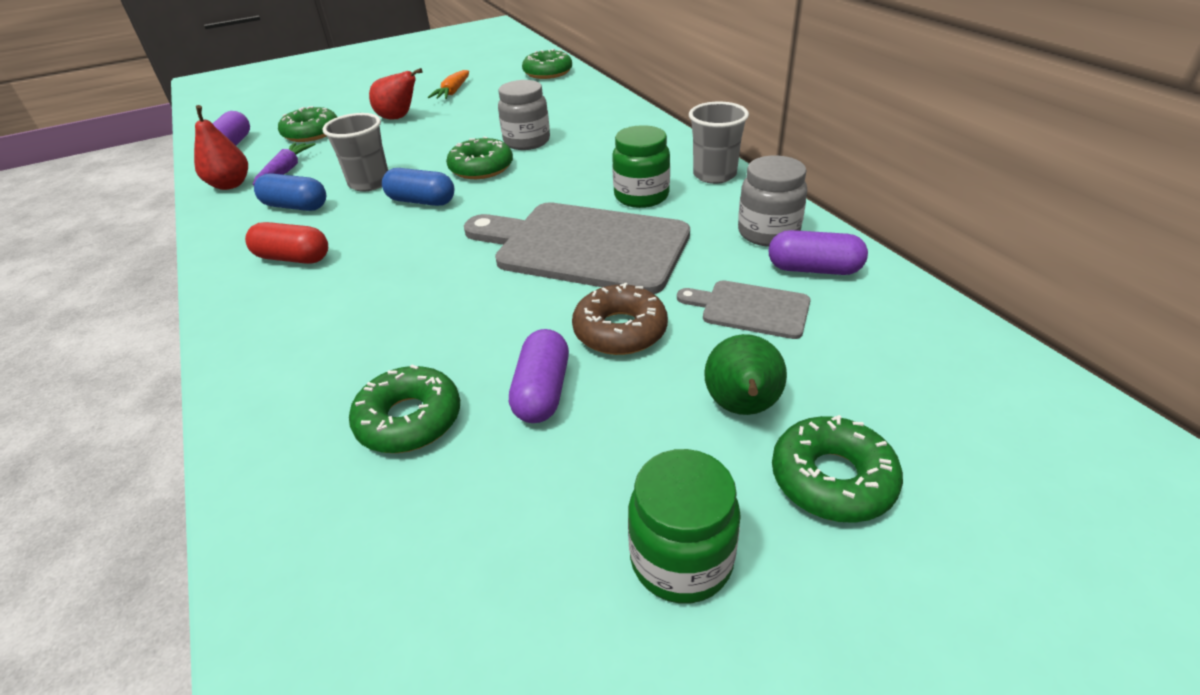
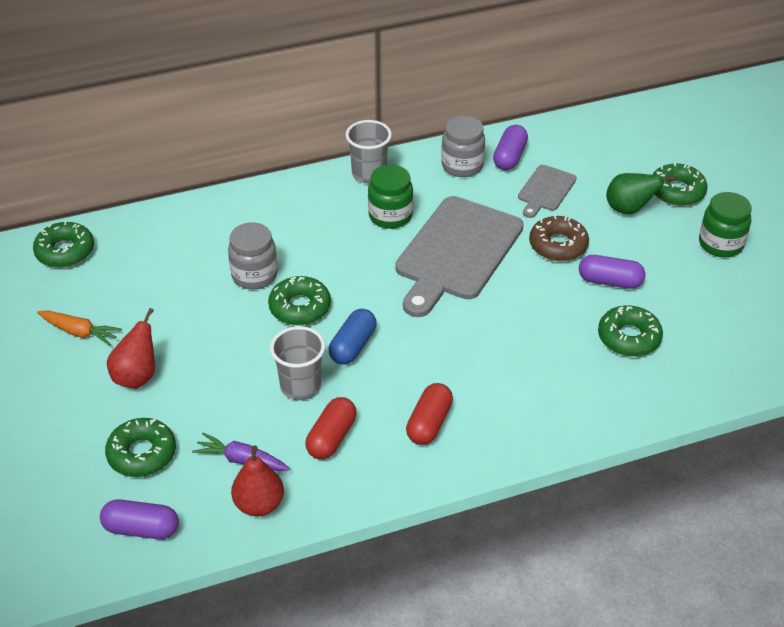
camera: 85 degrees left, 5 degrees up
(295, 206) = (331, 437): blue capsule -> red capsule

